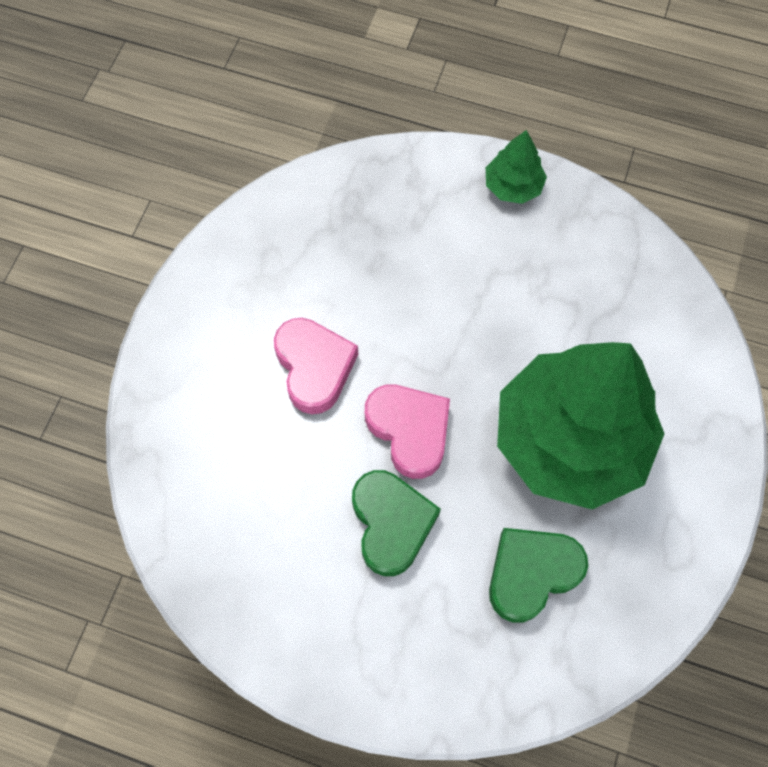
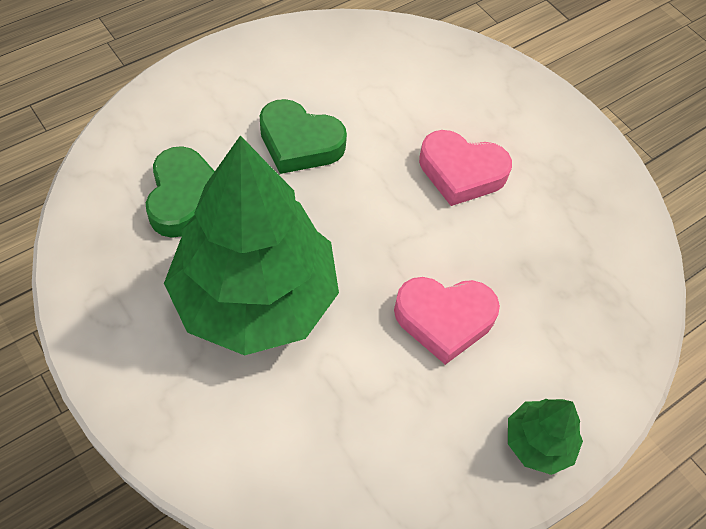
camera: 120 degrees right, 10 degrees down
(409, 431) = (359, 197): pink heart -> pink heart (444, 319)

